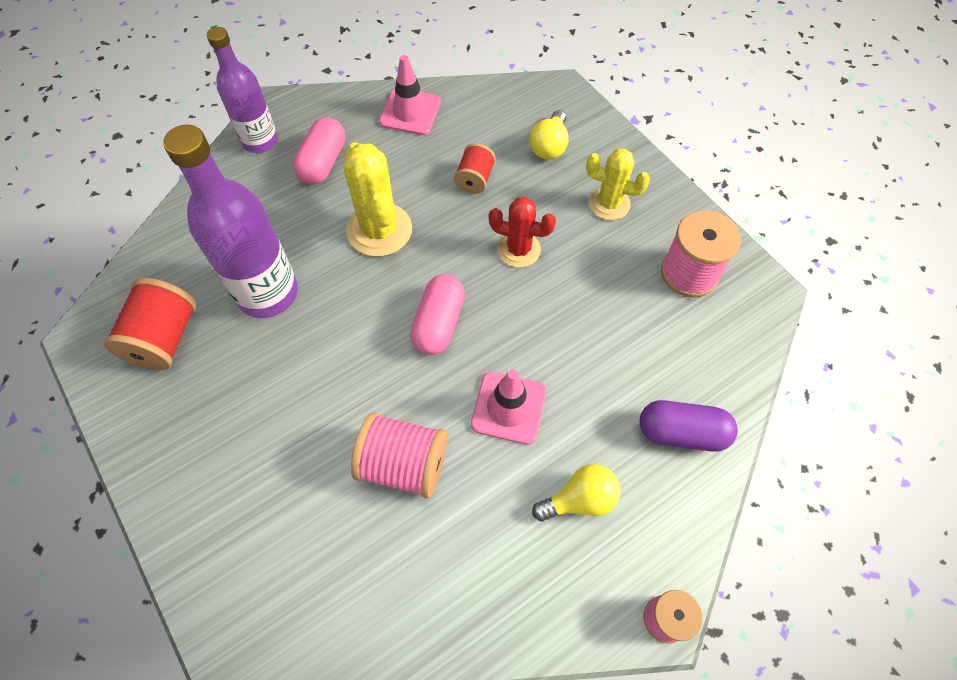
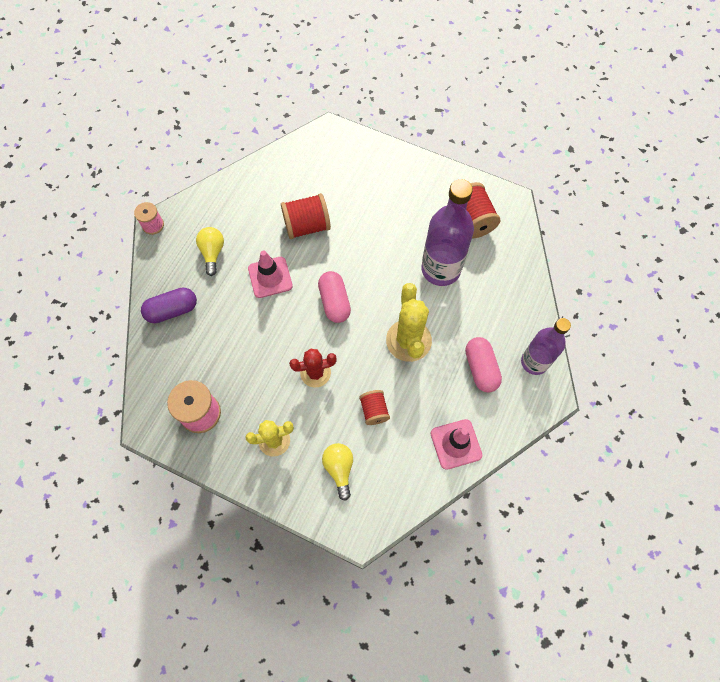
camera: 150 degrees right, 5 degrees up
(379, 230) = (408, 340): yellow cactus -> yellow cactus turned 45 degrees clockwise
(403, 464) = (307, 226): pink spool -> red spool
(579, 499) = (212, 253): yellow light bulb -> yellow light bulb turned 135 degrees clockwise

